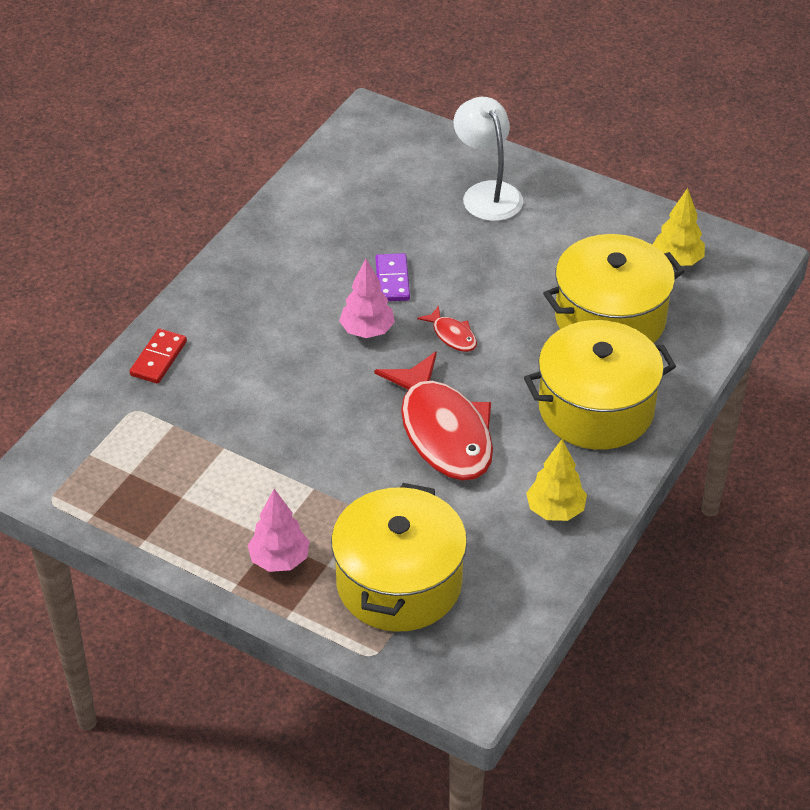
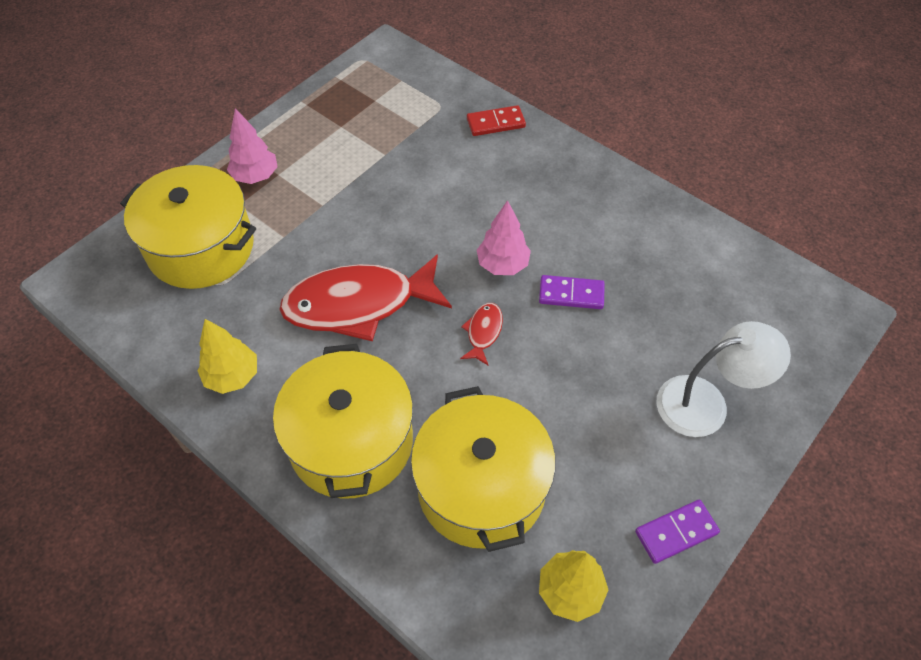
camera: 100 degrees right, 10 degrees up
(158, 358) = (495, 123): red domino -> red domino turned 45 degrees counterclockwise
(452, 335) = (483, 332): red fish -> red fish turned 135 degrees clockwise
(609, 207) = (676, 532): none -> purple domino

